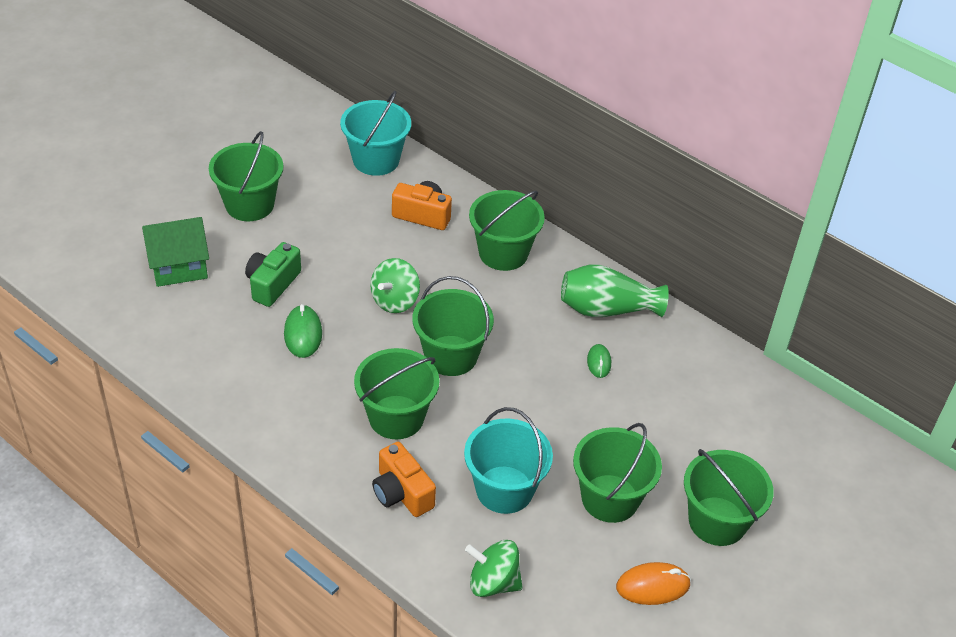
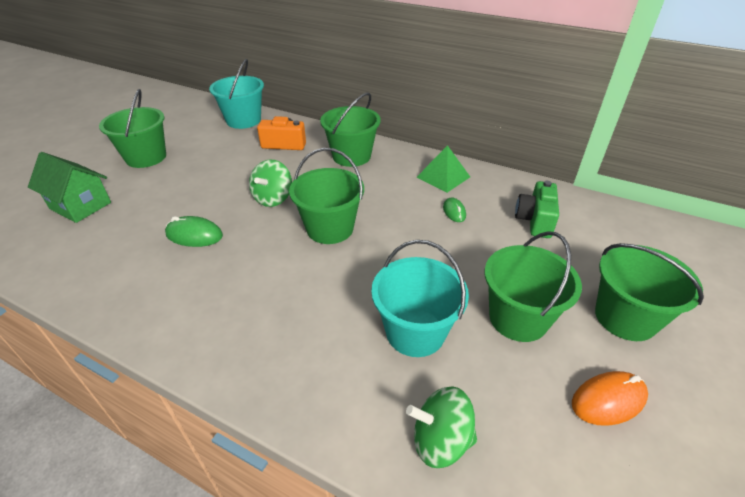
camera: 10 degrees left, 5 degrees down
(179, 267) = (80, 206): green house -> green house turned 60 degrees clockwise
(272, 284) = (165, 204): green camera -> green camera (535, 220)
(303, 334) = (194, 235): green mouse -> green mouse turned 60 degrees counterclockwise
(396, 417) = (291, 286): green bucket -> none
(401, 493) = (312, 359): orange camera -> none
(607, 309) = (443, 177): green vase -> green pyramid

